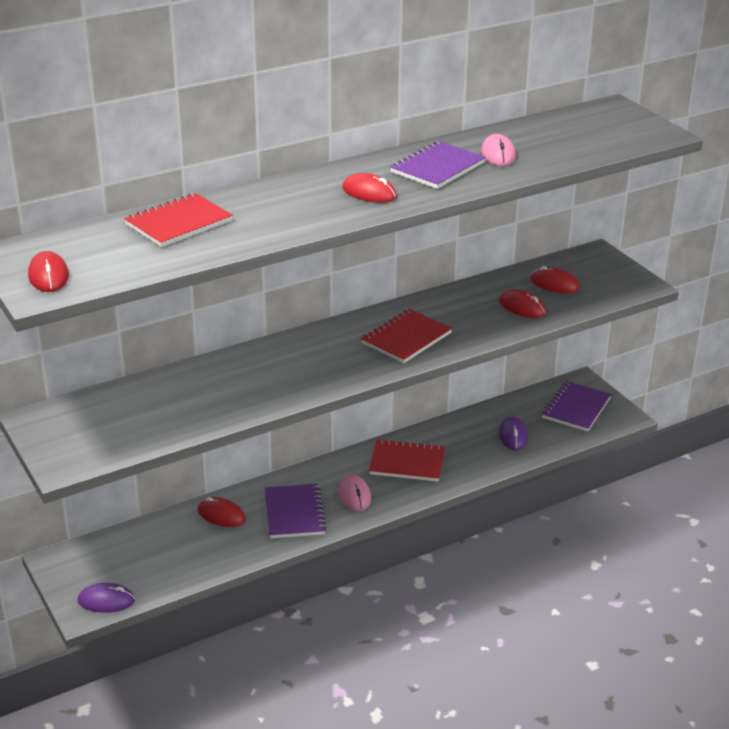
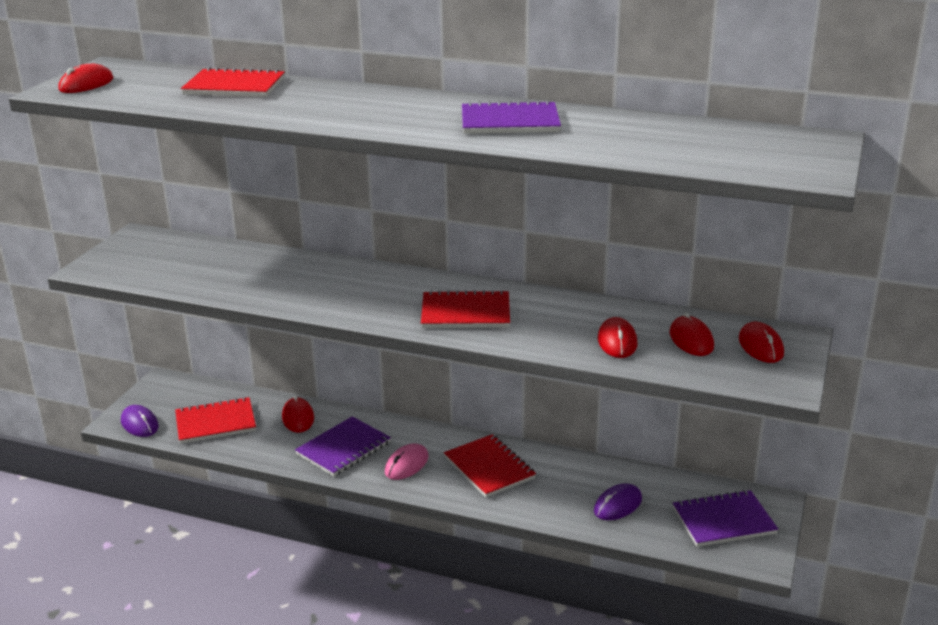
camera: 50 degrees right, 5 degrees down
(166, 559) = (215, 423): none -> red notebook
(369, 193) = (406, 117): red mouse -> red mouse (760, 346)
(498, 154) = (591, 131): pink mouse -> none

